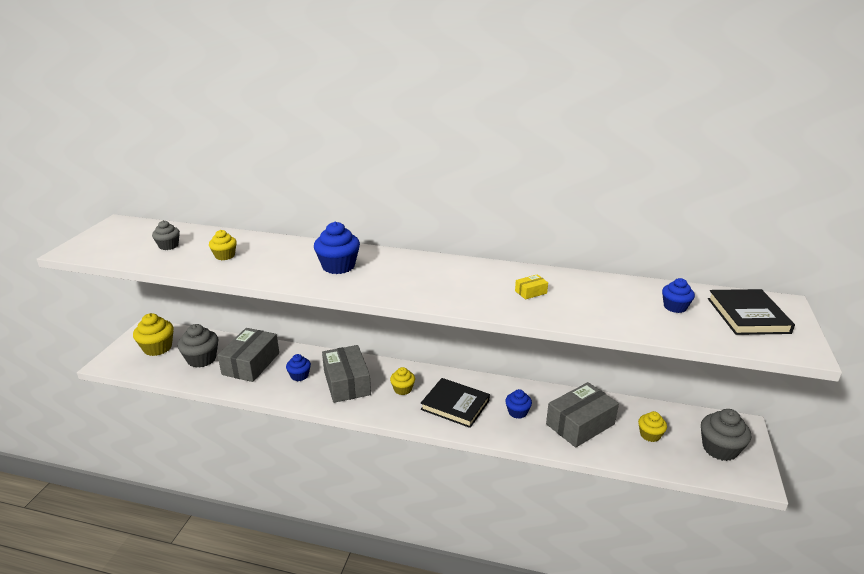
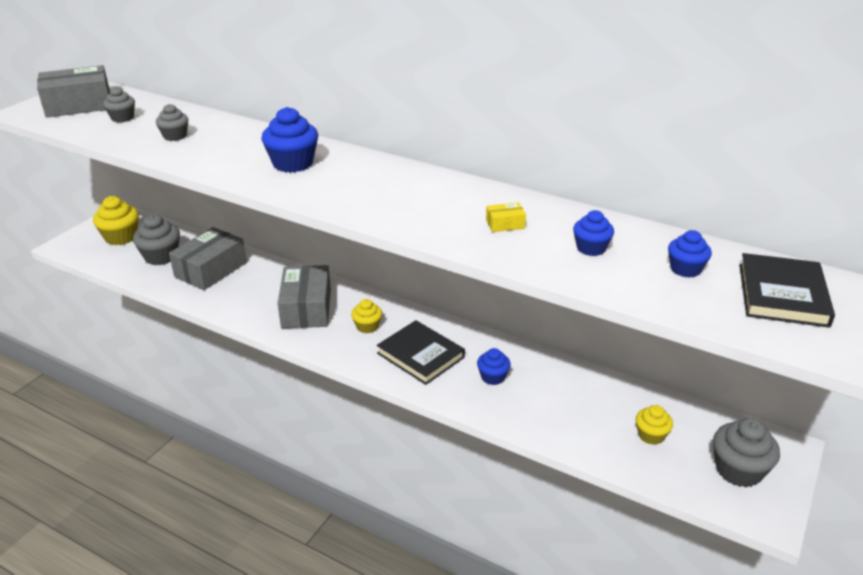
camera: 15 degrees right, 5 degrees up
(225, 256) = (175, 136): yellow cupcake -> grey cupcake
(299, 376) = (257, 292): blue cupcake -> blue cupcake (591, 248)
(580, 424) = (565, 405): grey box -> grey box (79, 105)

